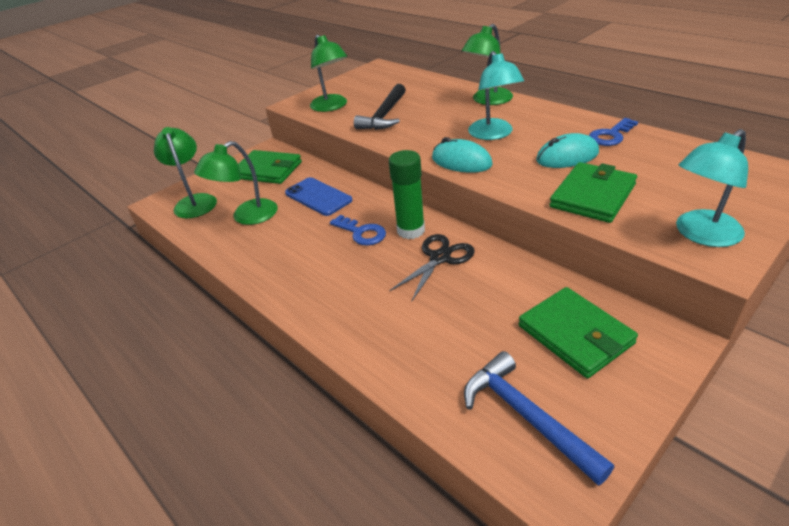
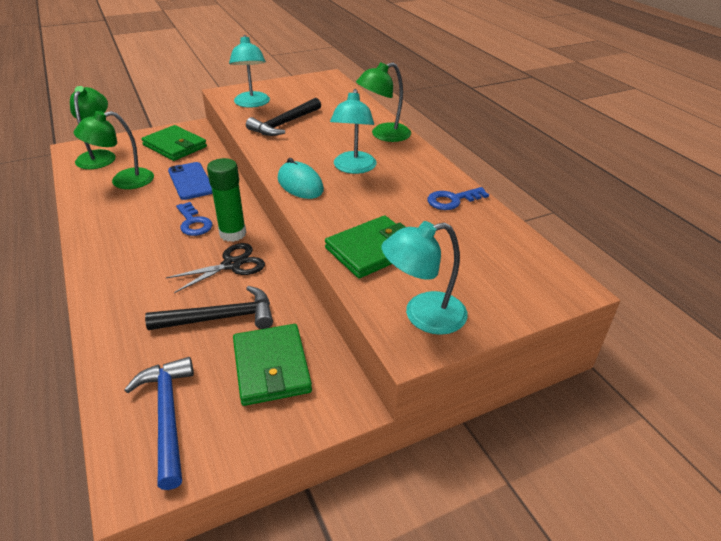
camera: 15 degrees right, 0 degrees up
(332, 106) = (252, 104): green lamp -> turquoise lamp
(480, 308) = (220, 318): none -> black hammer
(567, 157) = (392, 208): turquoise mouse -> none

